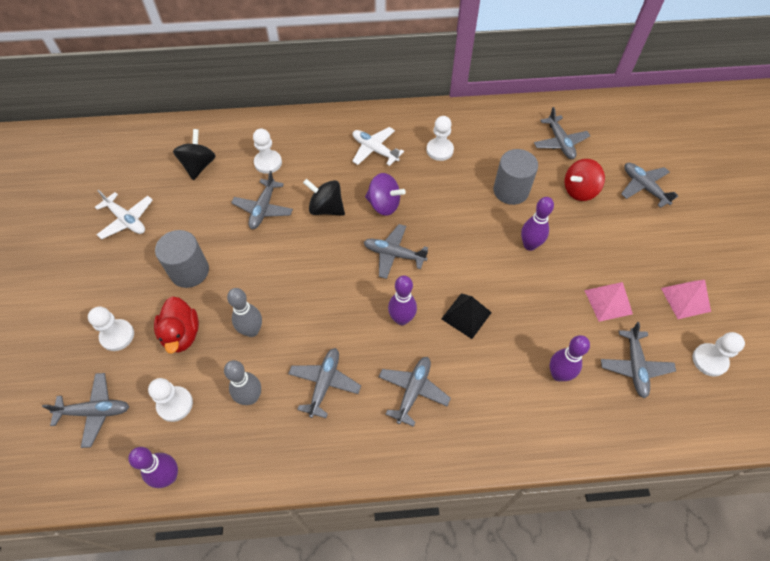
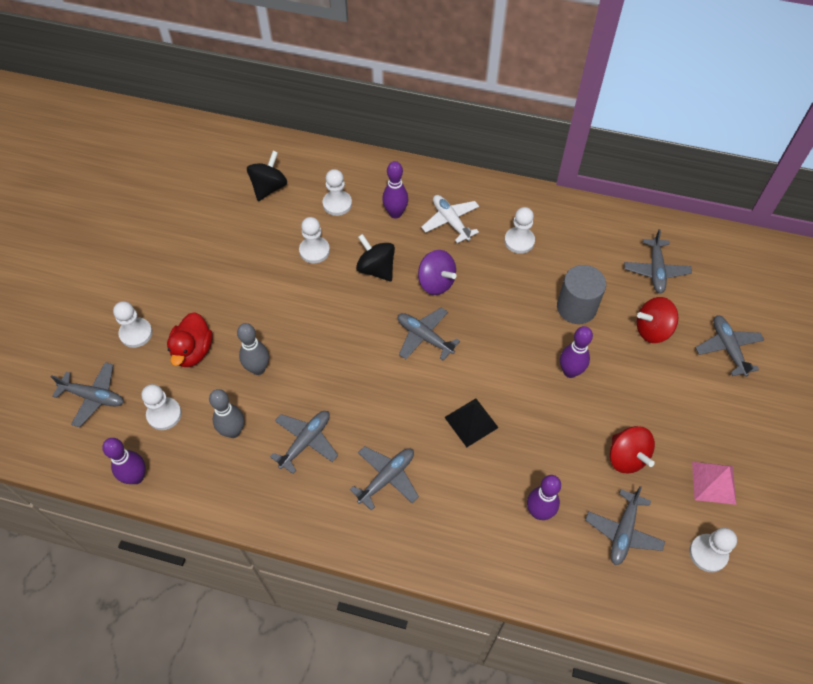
camera: 20 degrees right, 0 degrees up
(127, 220) = (182, 223): white plane -> none
(189, 271) = (222, 292): grey cylinder -> none
(263, 209) = (314, 251): grey plane -> white pawn
(401, 319) = (405, 404): purple bowling pin -> purple bowling pin (395, 213)
(608, 302) = (626, 457): pink pyramid -> red spinning top

